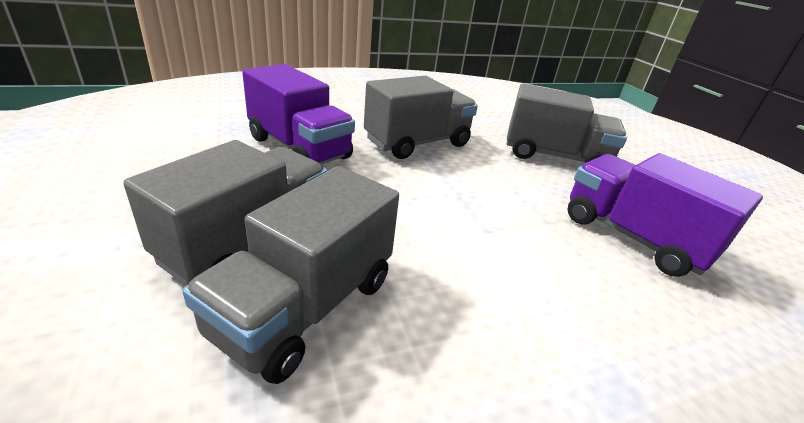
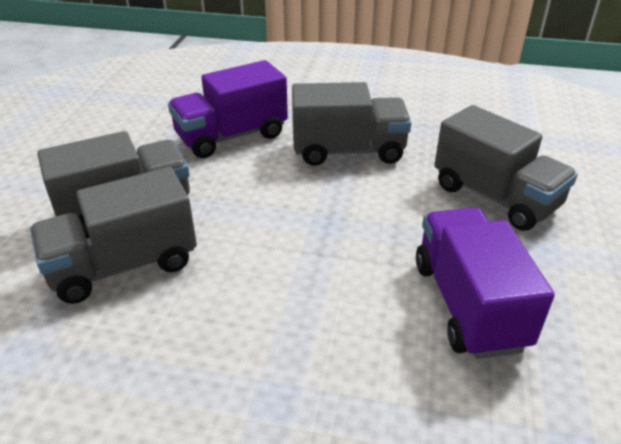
camera: 35 degrees right, 5 degrees up
(299, 148) = (231, 136): purple truck -> purple truck turned 75 degrees clockwise

